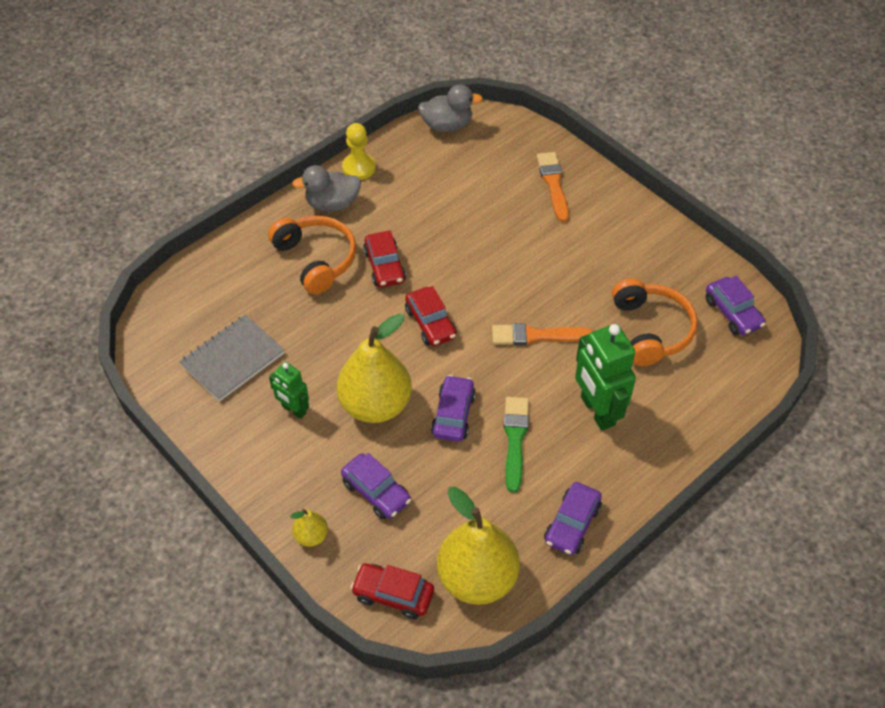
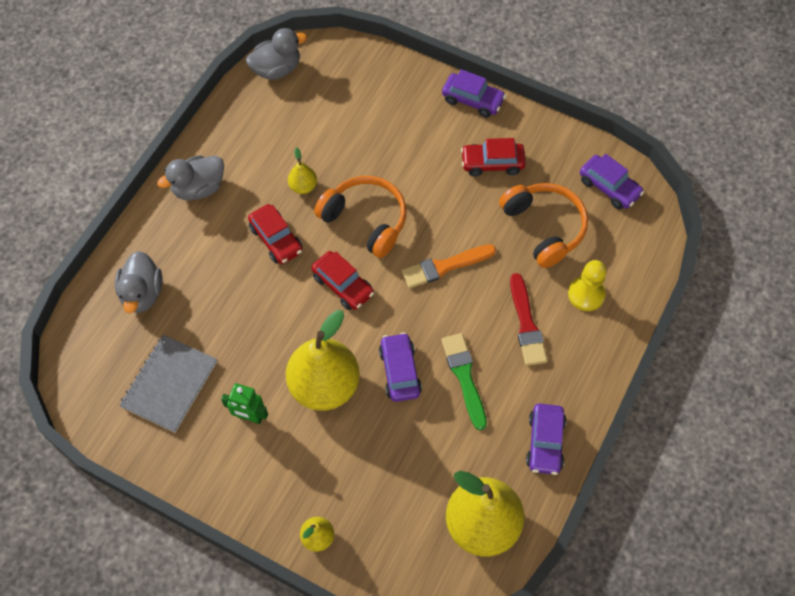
camera: 20 degrees left, 10 degrees up
(242, 276) = (142, 293): none -> grey duck
(316, 259) = (207, 253): orange headphones -> orange headphones (366, 220)
(359, 168) = (209, 141): yellow pawn -> yellow pawn (586, 294)
(376, 492) = (360, 473): purple car -> purple car (472, 100)
(393, 594) = (414, 567): red car -> red car (492, 163)
(429, 229) = (303, 186): none -> yellow pear
(553, 184) = (401, 103): orange brush -> none
(597, 411) = (526, 324): green robot -> red brush

